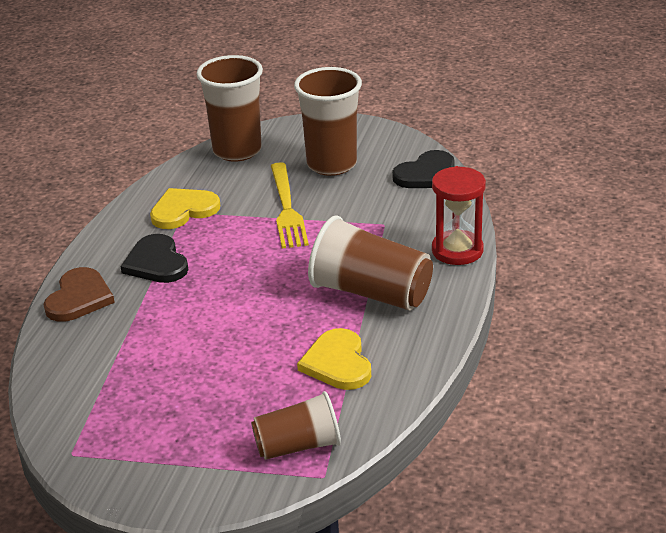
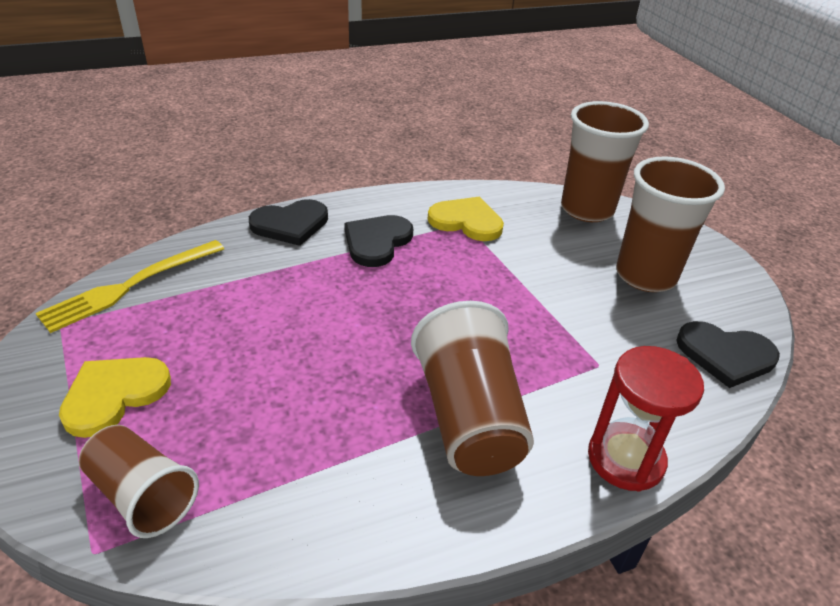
camera: 50 degrees right, 5 degrees up
(79, 298) = (290, 224): brown heart -> black heart
(287, 209) = (540, 282): yellow fork -> yellow fork (128, 287)
(337, 363) = (319, 453): yellow heart -> yellow heart (114, 395)

